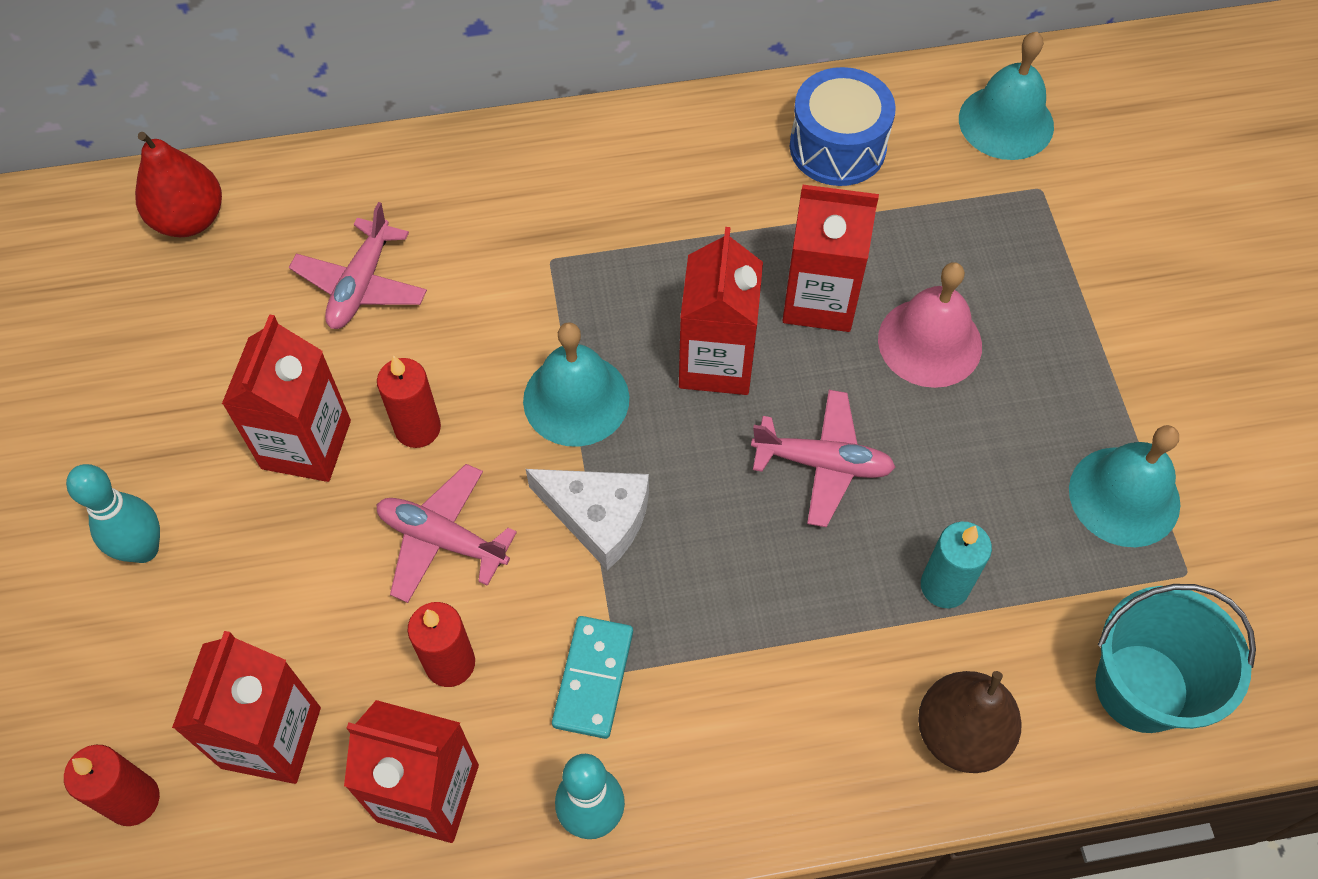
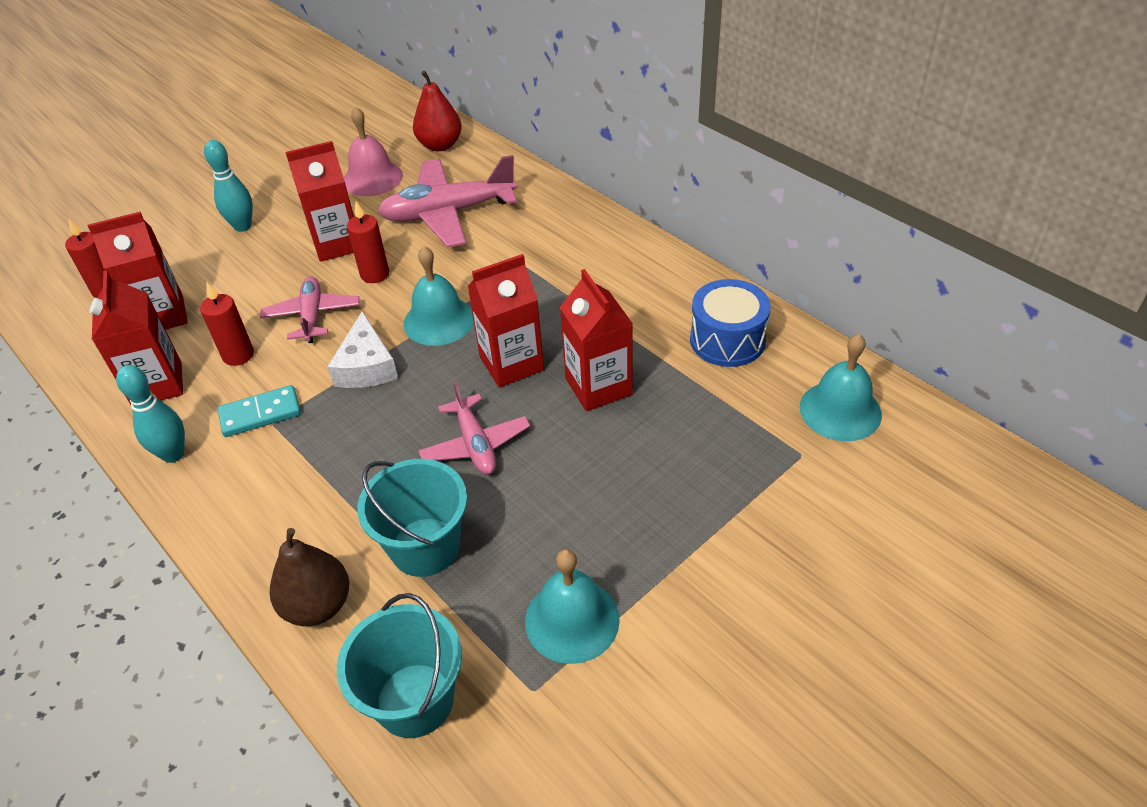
camera: 60 degrees right, 15 degrees down
(361, 285) = (448, 213): pink plane -> pink plane, size x1.67
(930, 342) = (613, 454): pink bell -> pink bell (372, 178)
(944, 586) = (425, 547): turquoise candle -> turquoise bucket

